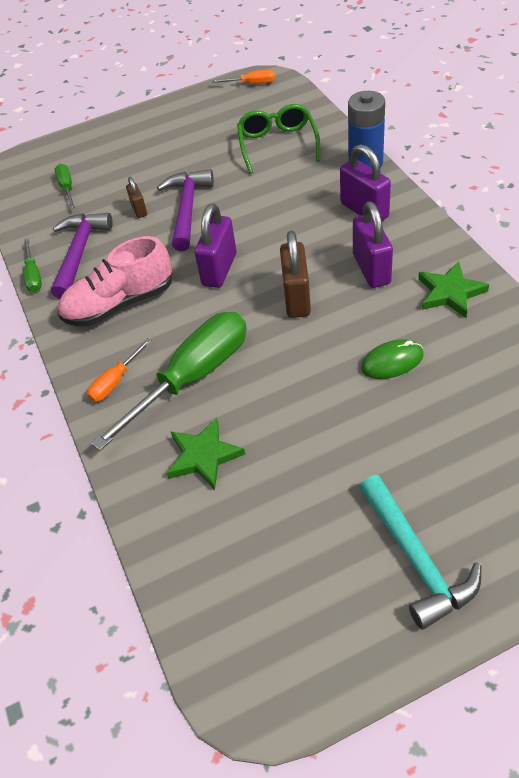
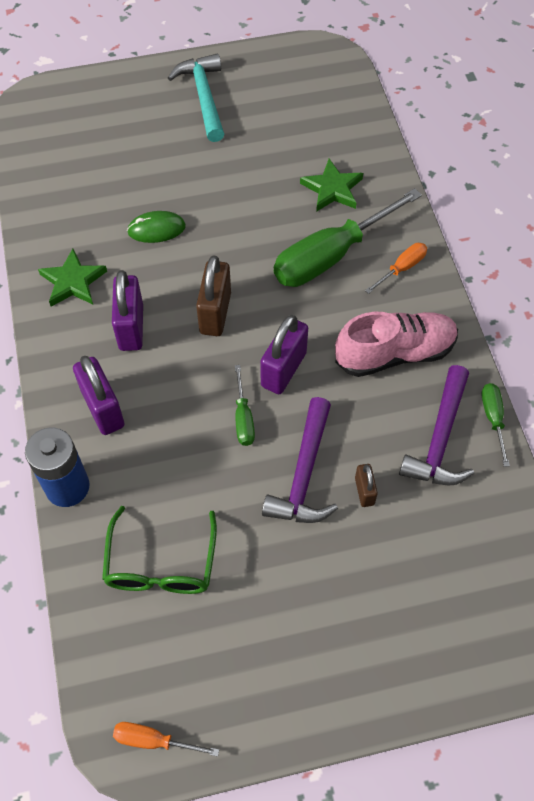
camera: 175 degrees left, 10 degrees up
(67, 188) = (461, 567): green screwdriver -> green screwdriver (243, 418)

